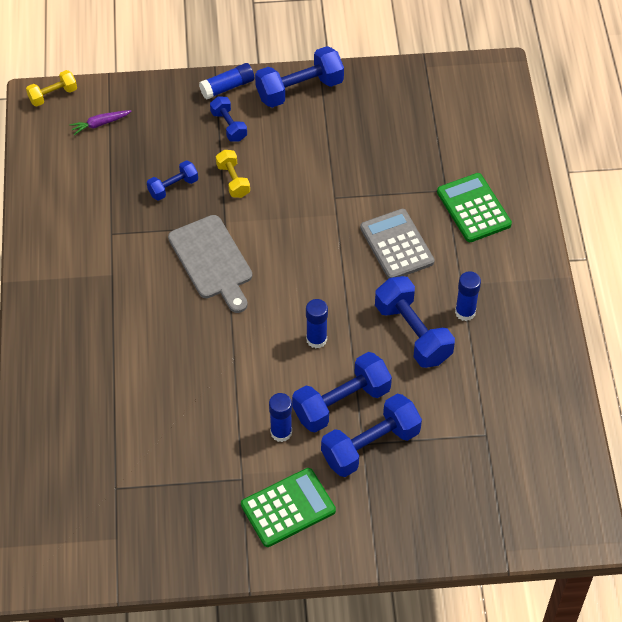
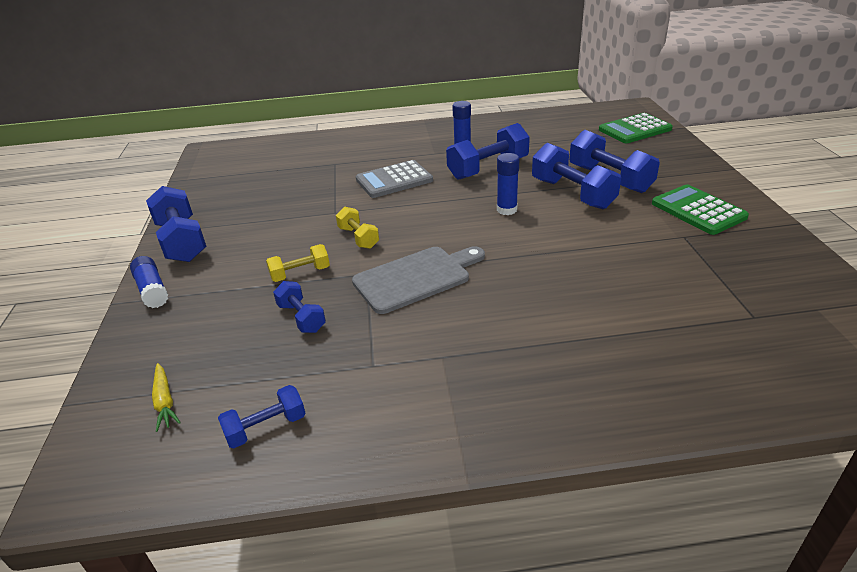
camera: 90 degrees left, 20 degrees down
(53, 95) = (74, 470): yellow dumbbell -> yellow dumbbell (358, 238)
(100, 124) = (165, 401): purple carrot -> yellow carrot
(229, 126) = (215, 284): blue dumbbell -> blue dumbbell (266, 428)
(281, 432) = (619, 220): blue glue stick -> none
(473, 208) = (356, 152): green calculator -> green calculator (635, 129)

